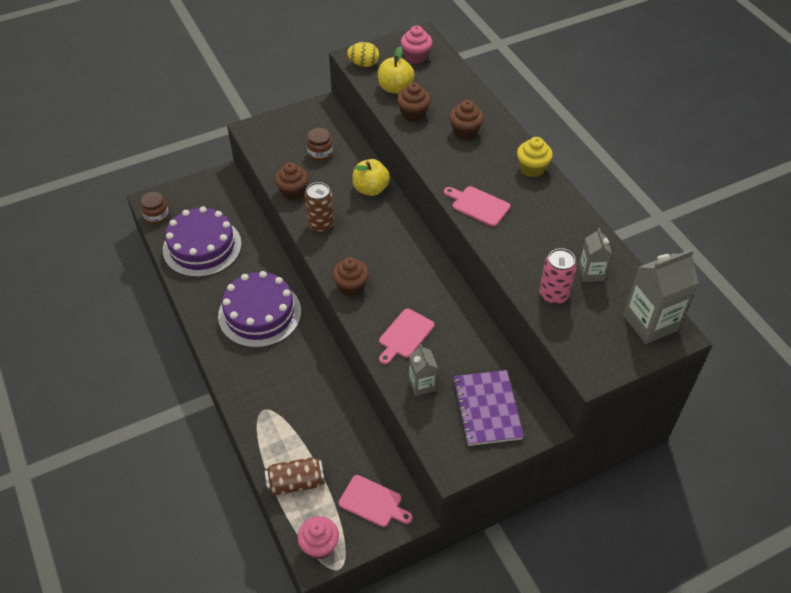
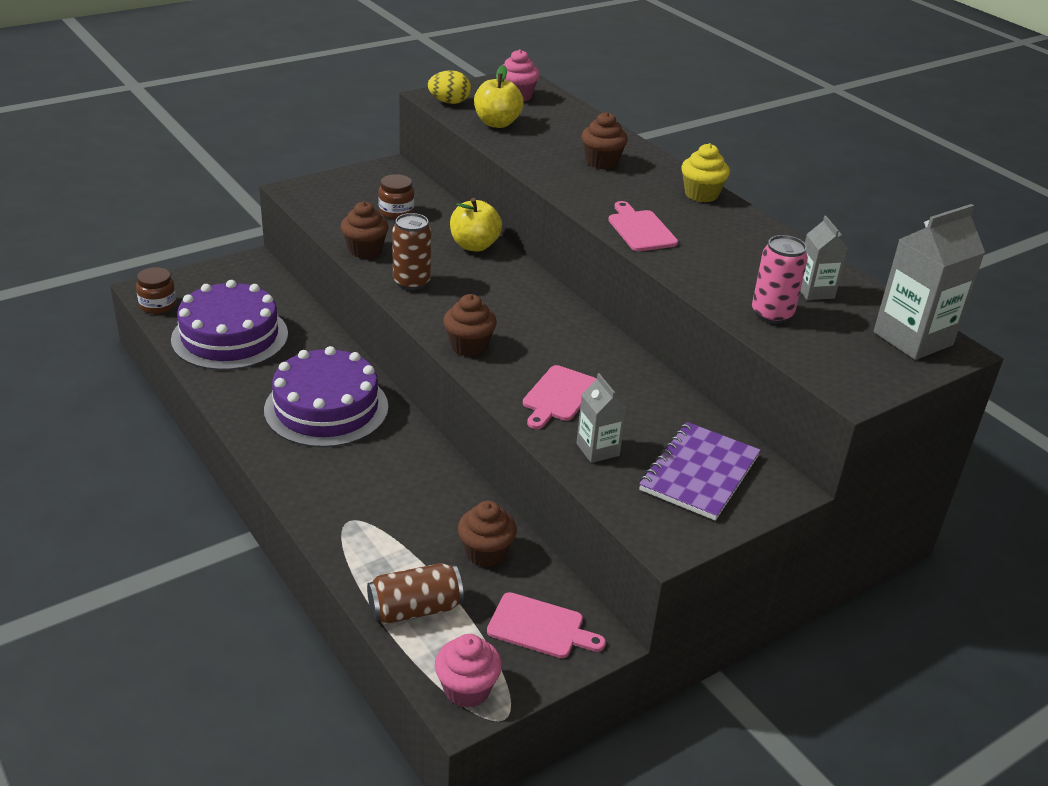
camera: 10 degrees left, 15 degrees down
(413, 114) = (527, 146): brown cupcake -> brown cupcake (485, 553)
(478, 205) = (640, 229): pink cutting board -> pink cutting board turned 45 degrees clockwise
(487, 409) = (699, 473): purple notebook -> purple notebook turned 45 degrees clockwise

